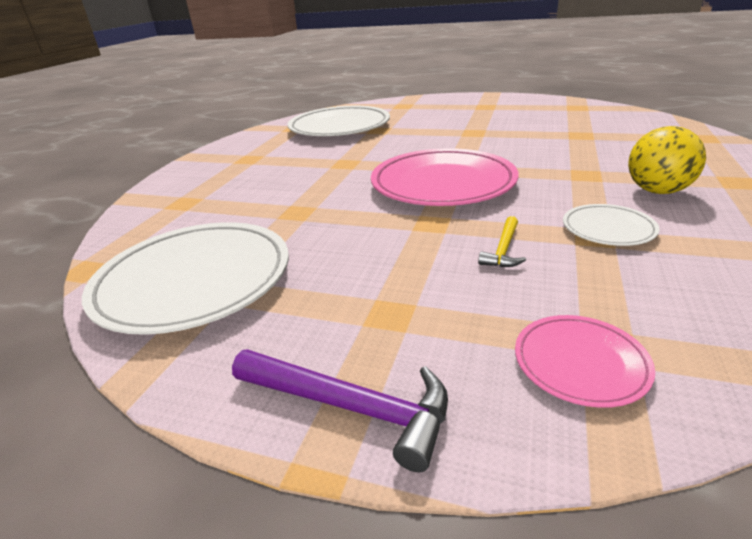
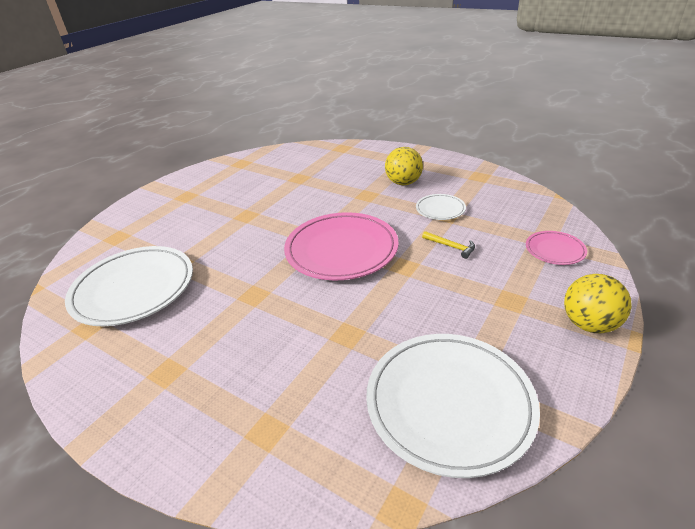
camera: 75 degrees left, 5 degrees up
(350, 407) = (589, 324): purple hammer -> yellow ball

